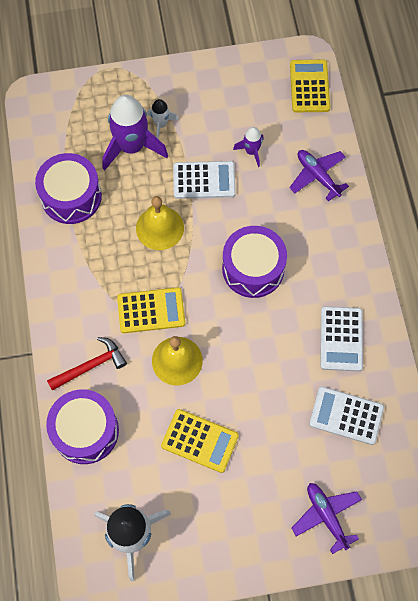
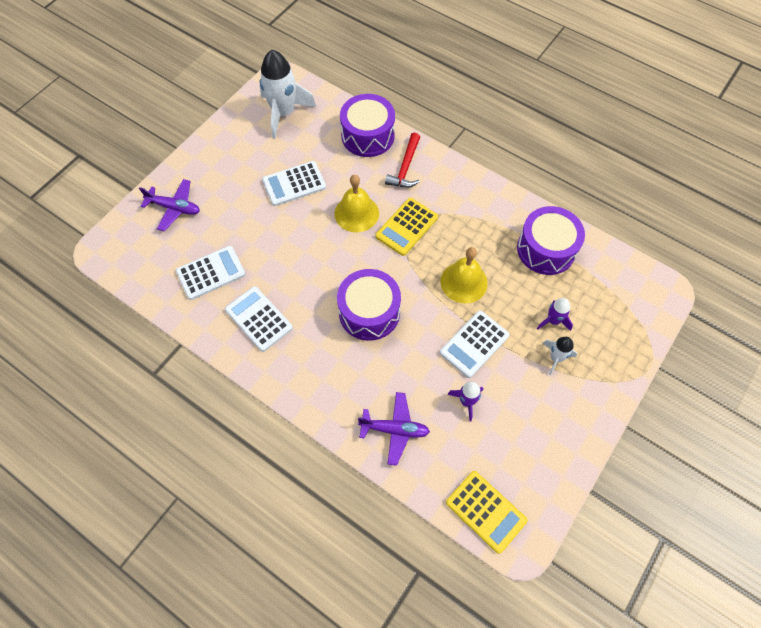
camera: 135 degrees right, 5 degrees down
(132, 147) = (553, 320): purple rocket -> purple rocket, size x0.50
(200, 441) = (294, 184): yellow calculator -> white calculator

